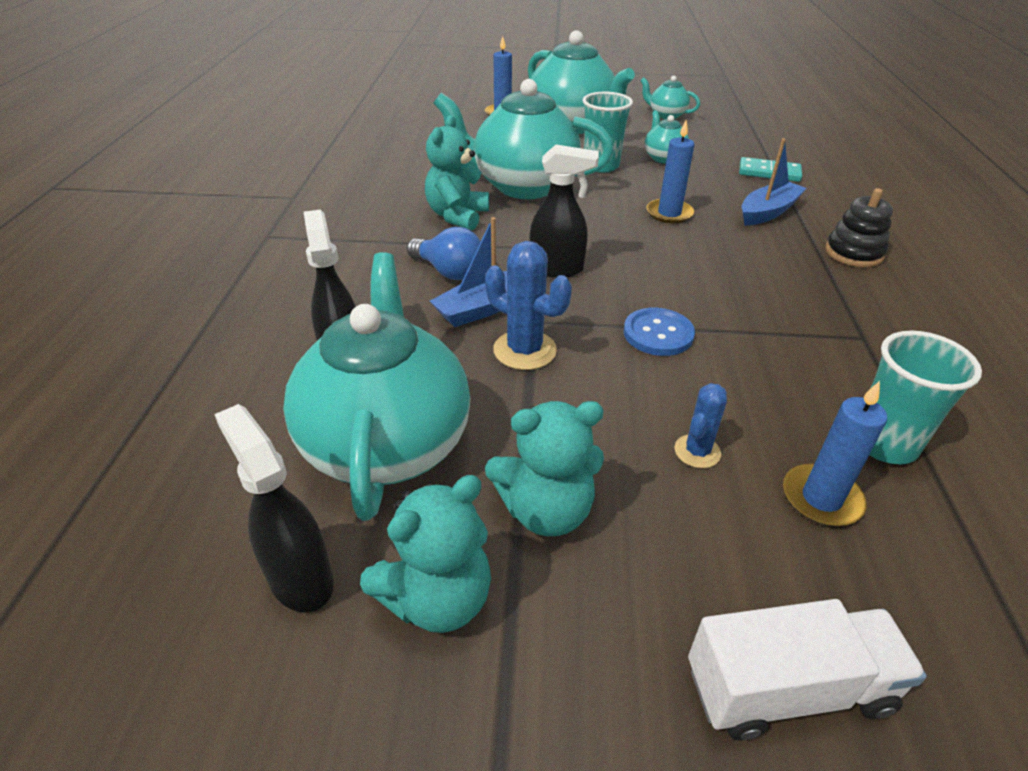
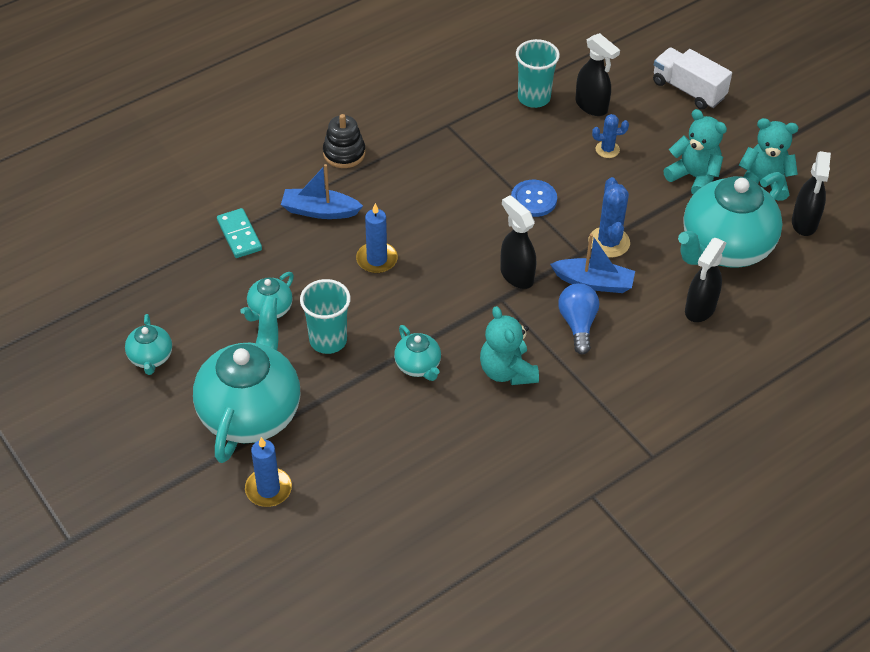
camera: 130 degrees left, 10 degrees up
(457, 216) = (507, 371): turquoise teddy bear -> turquoise teddy bear turned 90 degrees clockwise
(522, 186) = (418, 366): turquoise teapot -> turquoise teapot, size x0.45
(821, 498) = (592, 106): blue candle -> black spray bottle

